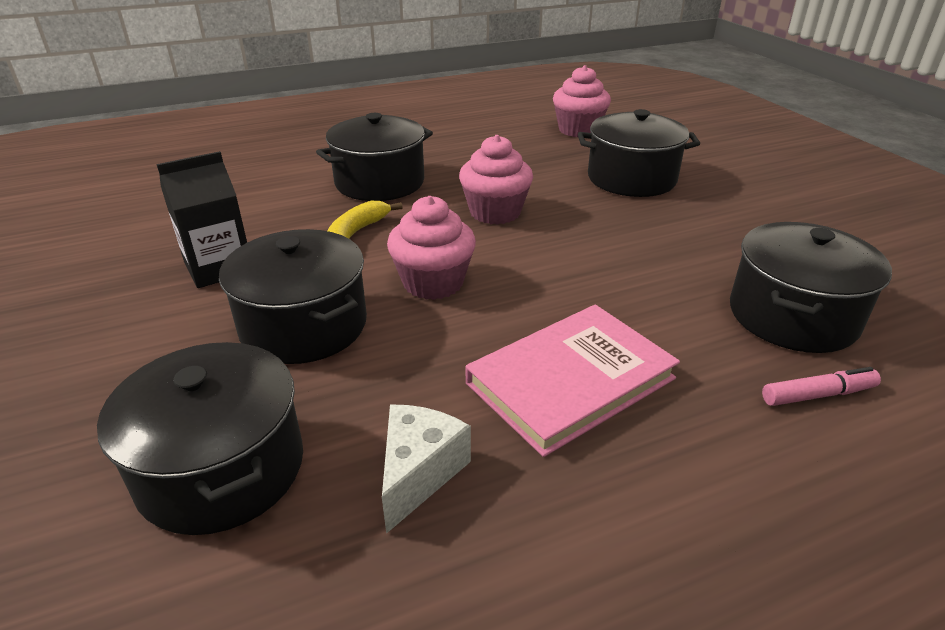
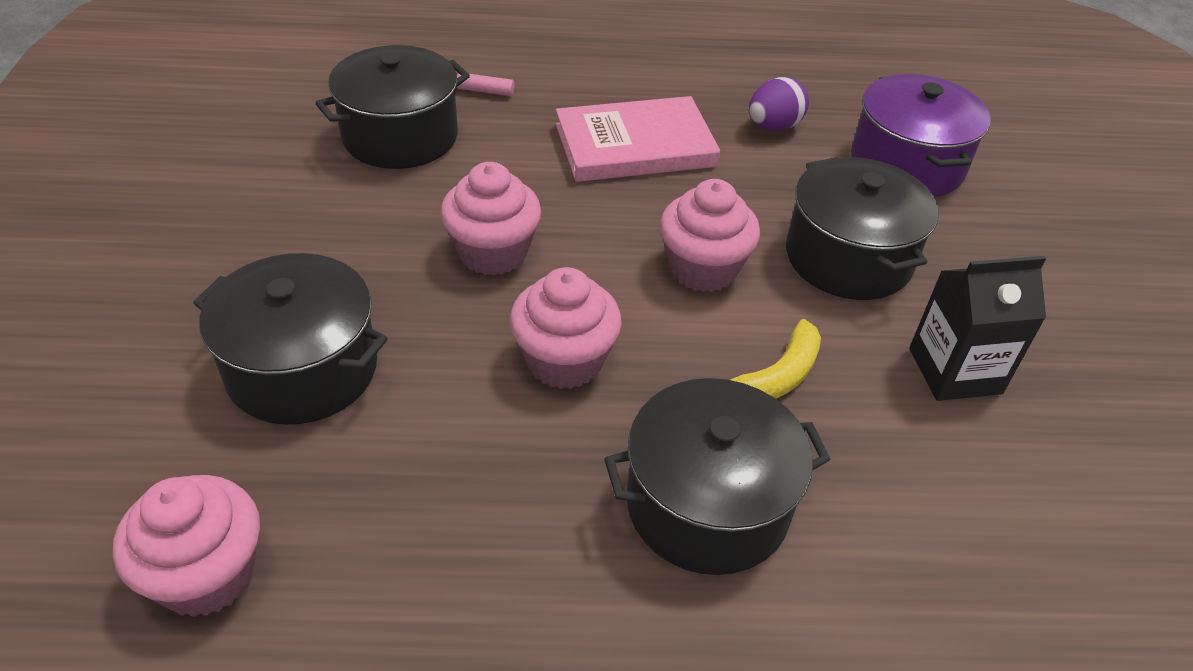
camera: 160 degrees left, 10 degrees up
(221, 468) = (906, 164): black pot -> purple pot
(419, 473) = (773, 127): white cheese -> purple egg
(599, 252) = (493, 252): none -> pink cupcake

